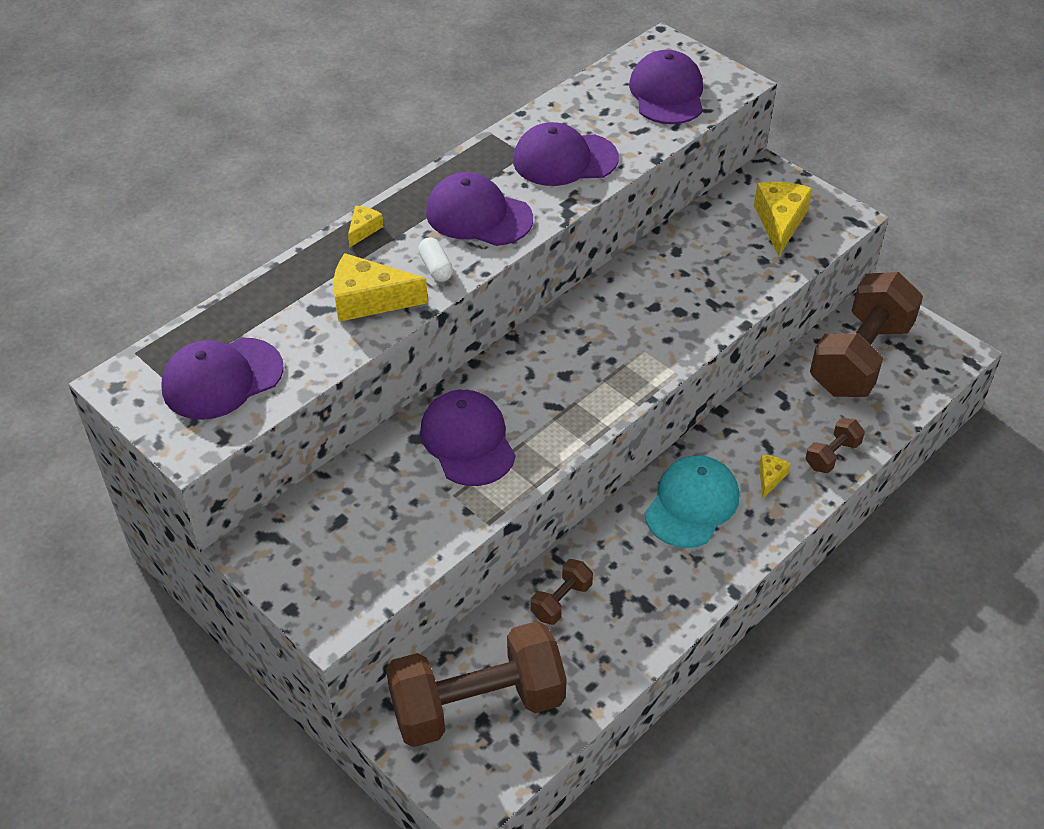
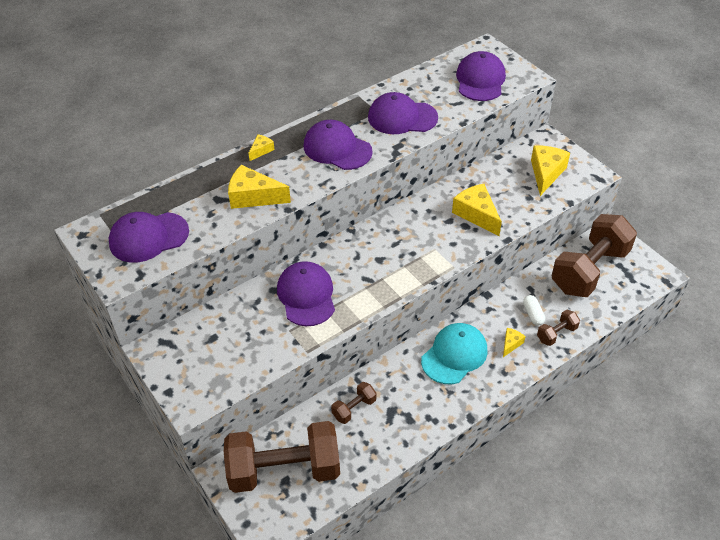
camera: 10 degrees right, 0 degrees up
(436, 267) = (301, 180): white capsule -> white capsule (533, 314)
(692, 293) = (476, 214): none -> yellow cheese

